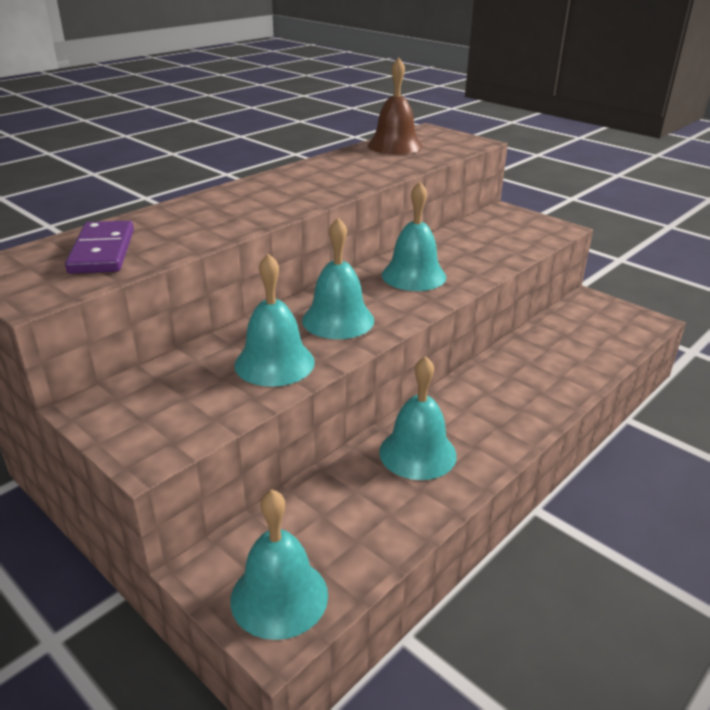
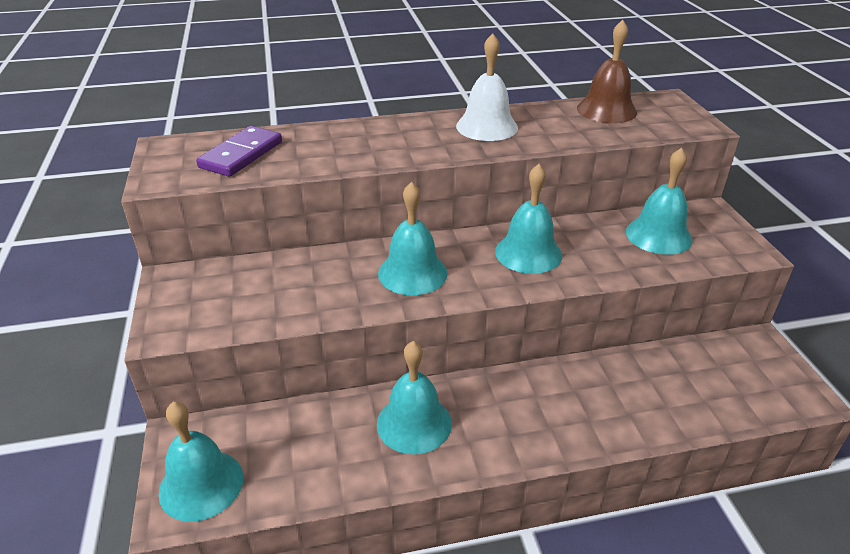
camera: 35 degrees right, 5 degrees up
(274, 363) = (322, 293): turquoise bell -> turquoise bell (658, 235)
(316, 176) = (487, 126): none -> white bell

